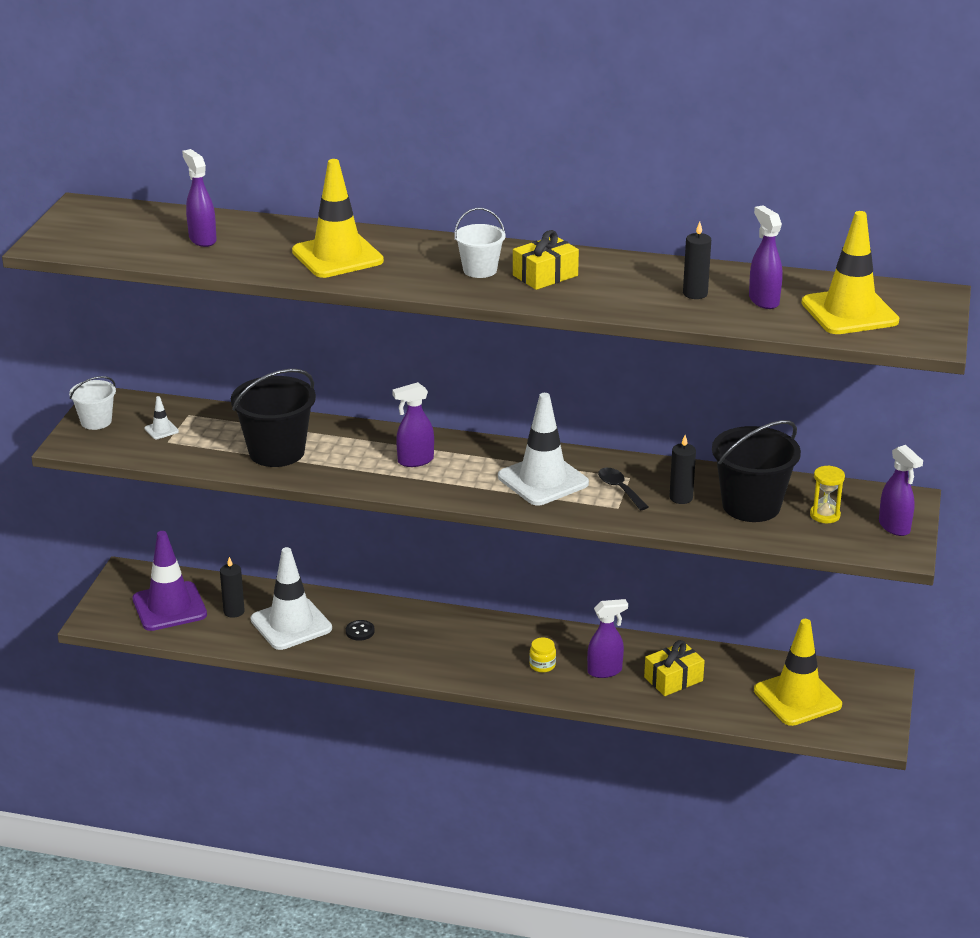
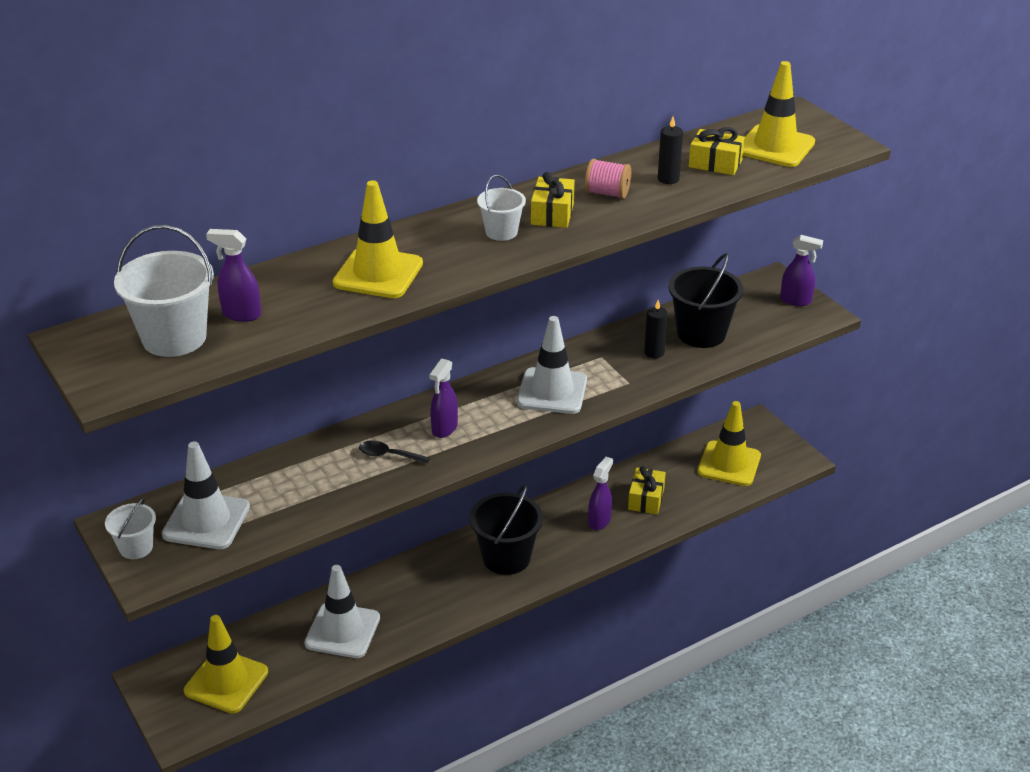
camera: 45 degrees left, 5 degrees up
(137, 234) = (174, 338): none -> white bucket
(161, 430) = (206, 521): white traffic cone -> white traffic cone, size x2.48
(169, 607) = (226, 681): purple traffic cone -> yellow traffic cone
(234, 611) = (284, 650): black candle -> none
(277, 452) = (331, 483): black bucket -> black bucket (506, 558)
(360, 631) = (401, 602): black button -> none
(542, 665) = (556, 543): yellow jar -> none
(620, 281) = (607, 193): none -> pink spool
(620, 489) = (609, 368): black spoon -> black spoon (388, 455)
(763, 300) = (715, 163): purple spray bottle -> yellow gift
(825, 515) = (749, 315): yellow hourglass -> none

